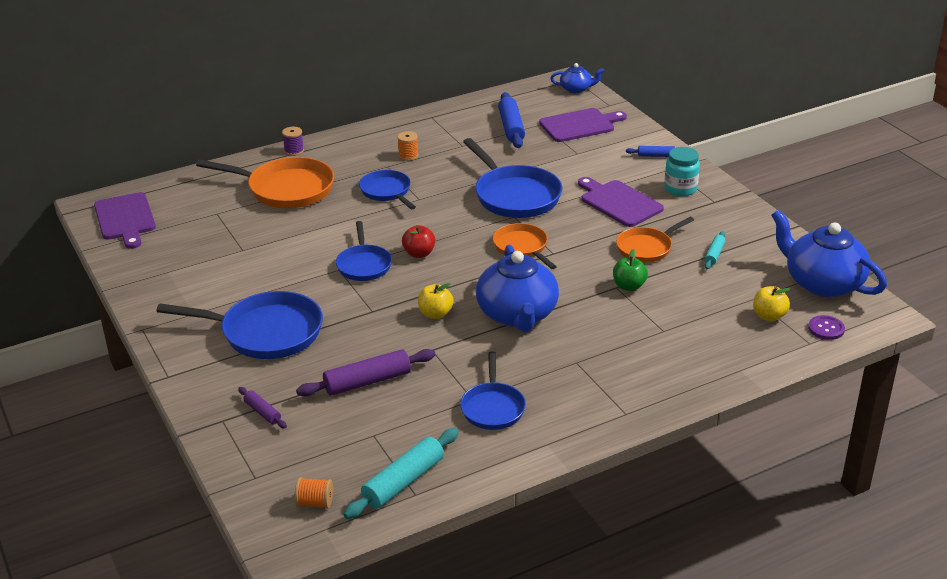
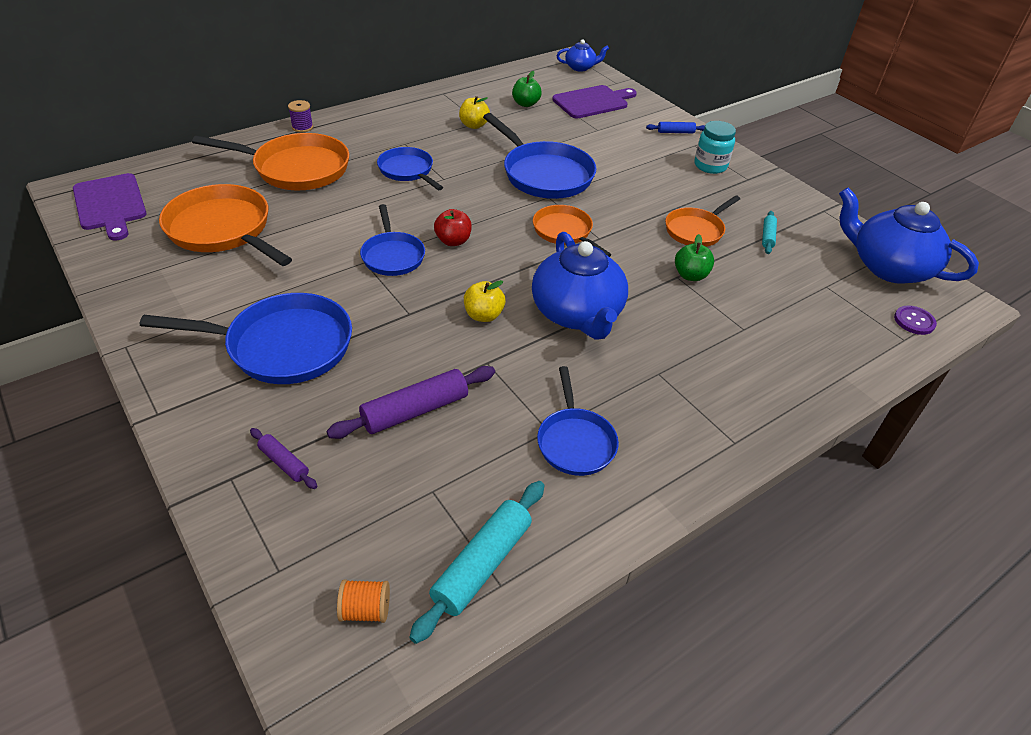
camera: 10 degrees left, 10 degrees up
(220, 241) = (223, 230): none -> orange pan
(408, 156) = (425, 132): orange spool -> none
(511, 127) = (525, 104): blue rolling pin -> green apple
(619, 202) = (653, 181): purple cutting board -> none
(769, 316) = (849, 308): yellow apple -> yellow apple (474, 125)

